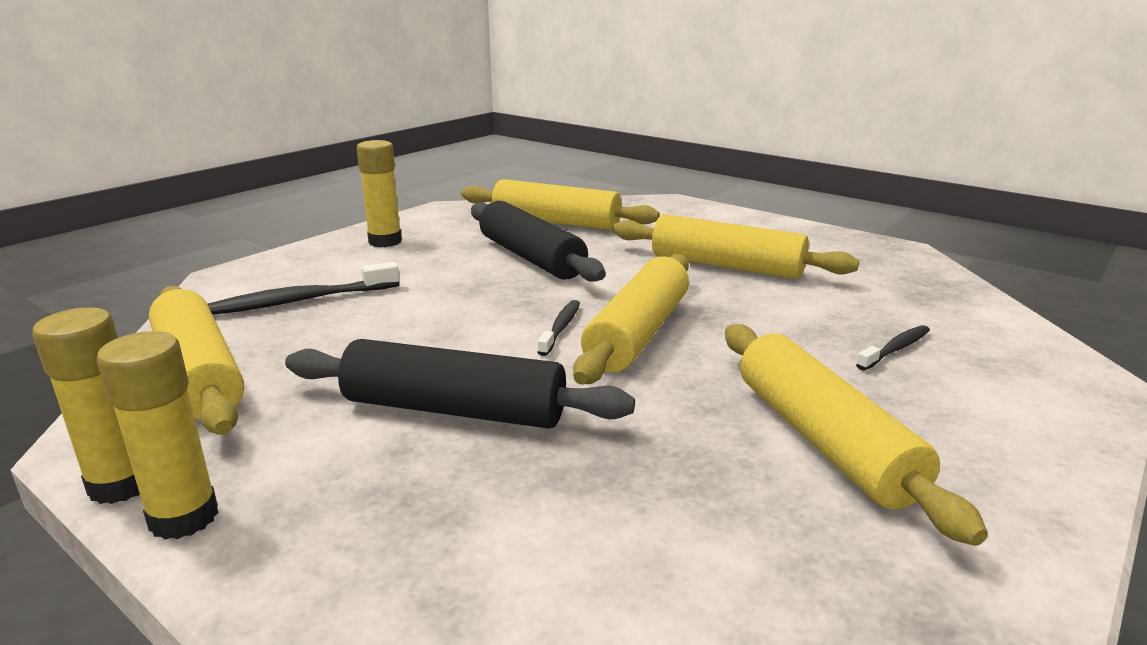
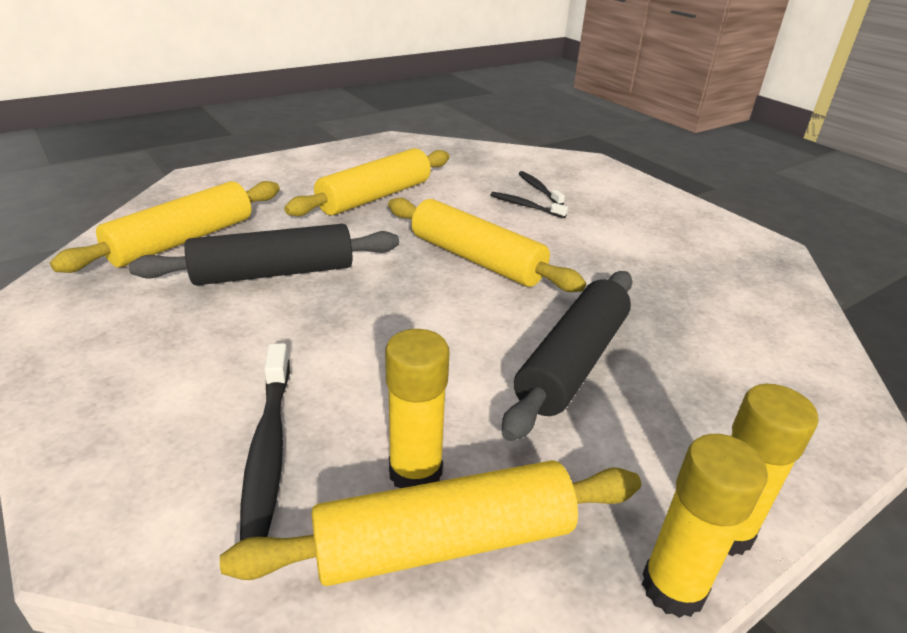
camera: 75 degrees left, 10 degrees up
(385, 241) = (112, 361): yellow glue stick -> yellow glue stick (415, 472)
(561, 328) = (448, 288): black toothbrush -> black toothbrush (525, 206)
(822, 440) = (635, 240): yellow rolling pin -> none

